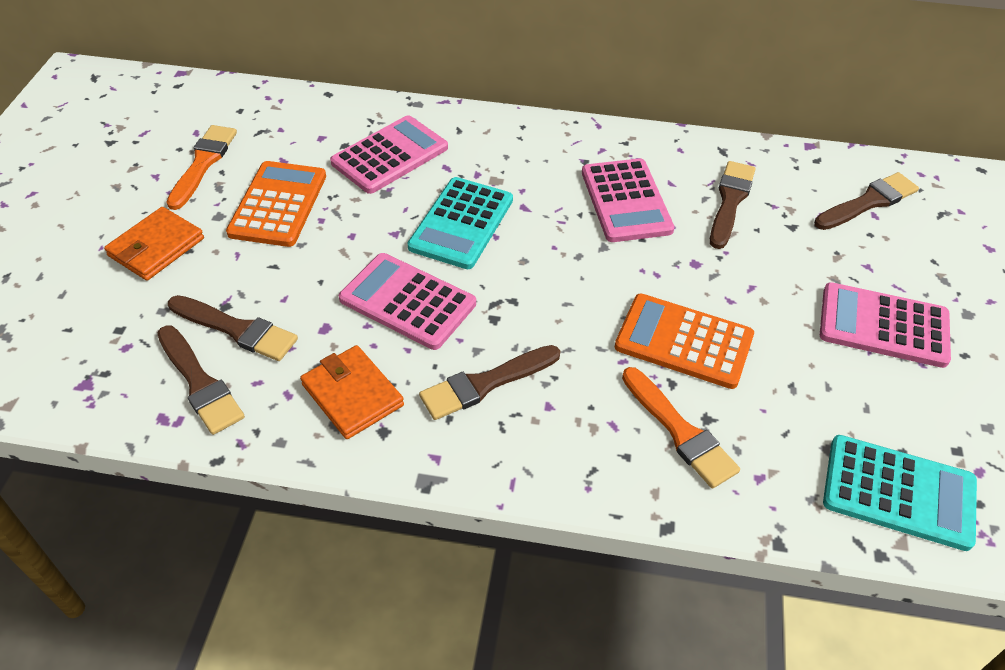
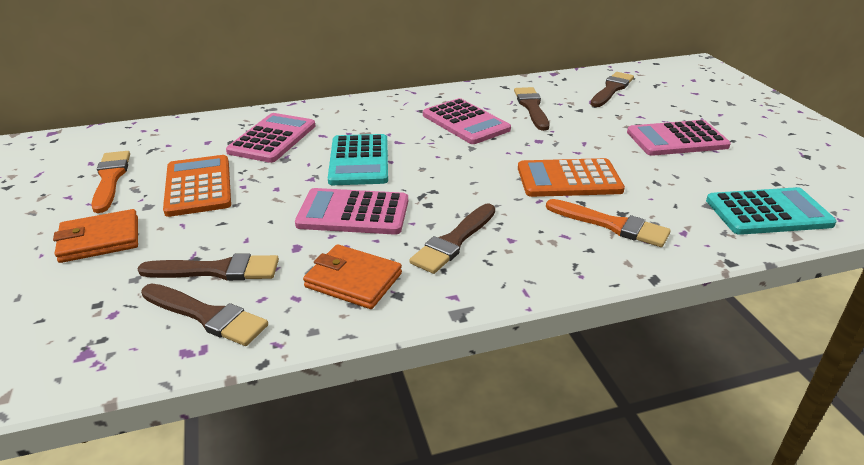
camera: 25 degrees left, 15 degrees down
(156, 247) = (100, 240): orange wallet -> orange wallet turned 60 degrees clockwise

